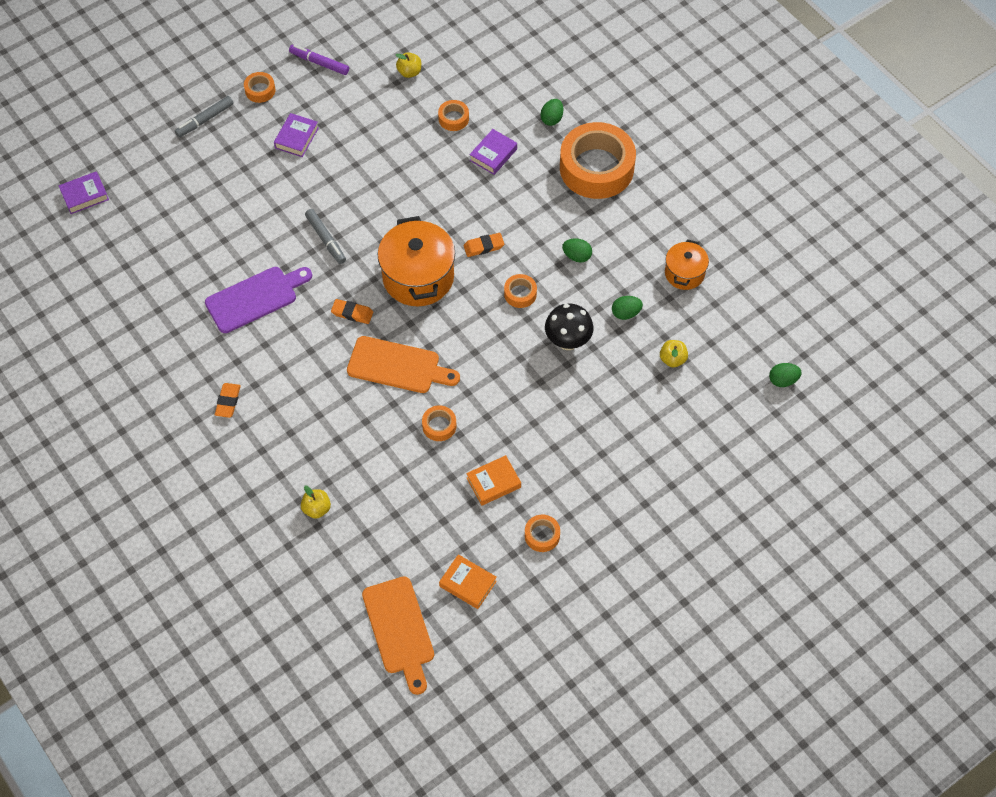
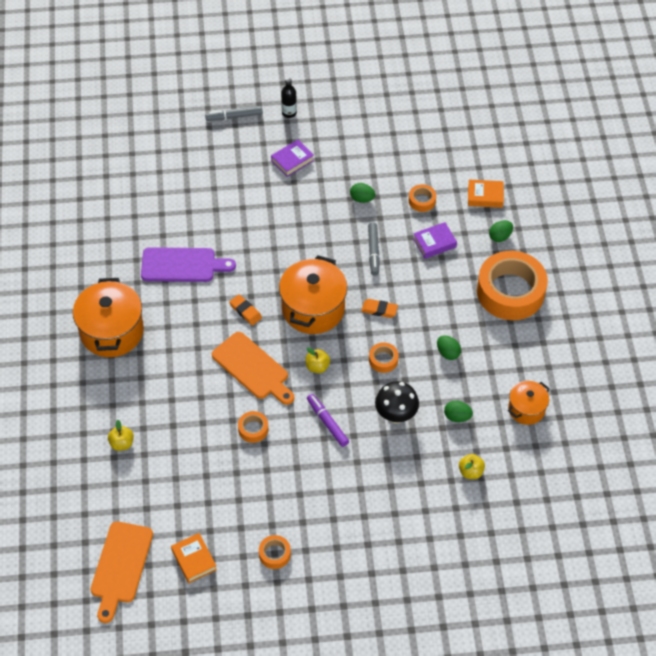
camera: 30 degrees right, 5 degrees down
(85, 195) = (112, 132): purple book -> none
(228, 401) = (112, 331): orange eraser -> orange pot
(260, 90) = (289, 113): orange tape -> black bottle
(319, 63) = (347, 112): purple marker -> purple marker (327, 422)
(325, 239) = (263, 246): grey marker -> grey marker (373, 251)
(409, 72) = (411, 150): yellow apple -> yellow apple (317, 367)
(493, 482) = (265, 494): orange book -> orange book (485, 196)
(783, 380) = (551, 535): green egg -> green egg (362, 199)

